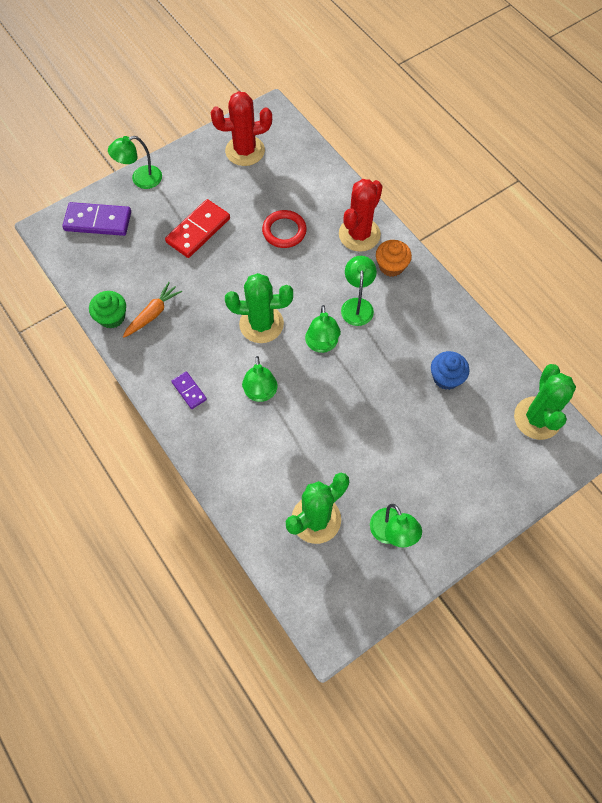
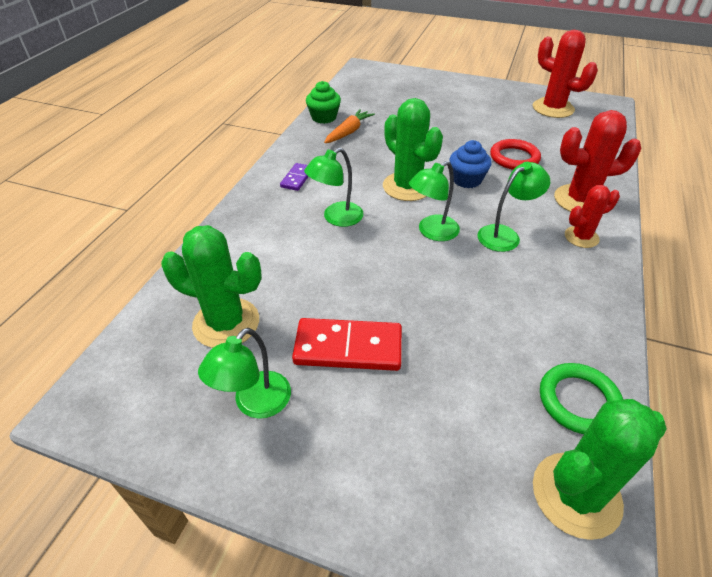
camera: 55 degrees right, 20 degrees down
(98, 221) = (395, 80): purple domino -> none
(140, 179) = (454, 81): green lamp -> none
(153, 314) = (348, 132): orange carrot -> orange carrot turned 60 degrees counterclockwise
(198, 230) = (449, 119): red domino -> red domino (348, 347)
(391, 266) = (581, 237): orange cupcake -> red cactus
(446, 377) = (513, 351): blue cupcake -> blue cupcake (466, 180)
(495, 374) = (578, 401): none -> green ring

